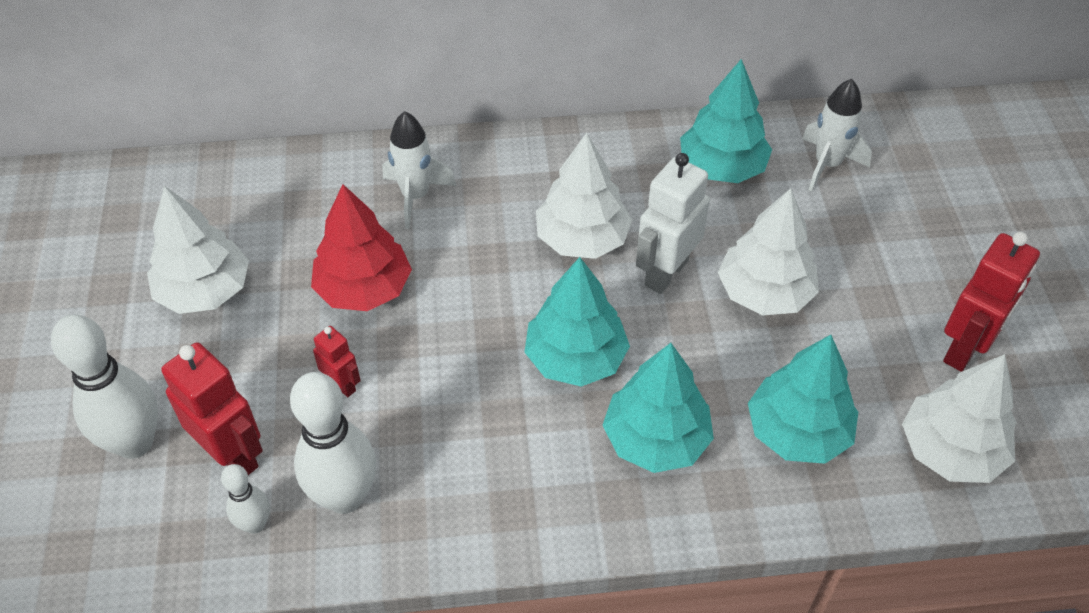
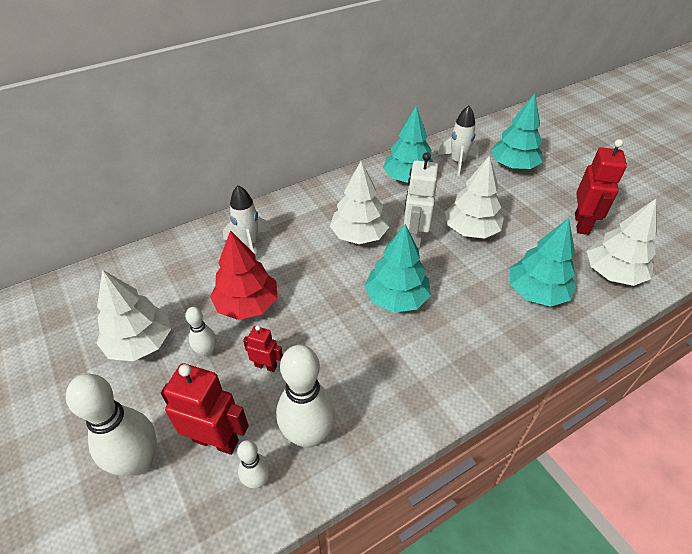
camera: 25 degrees left, 5 degrees down
(278, 336) = (207, 352): none -> white bowling pin
(656, 439) = (469, 325): turquoise tree -> turquoise tree (513, 166)

